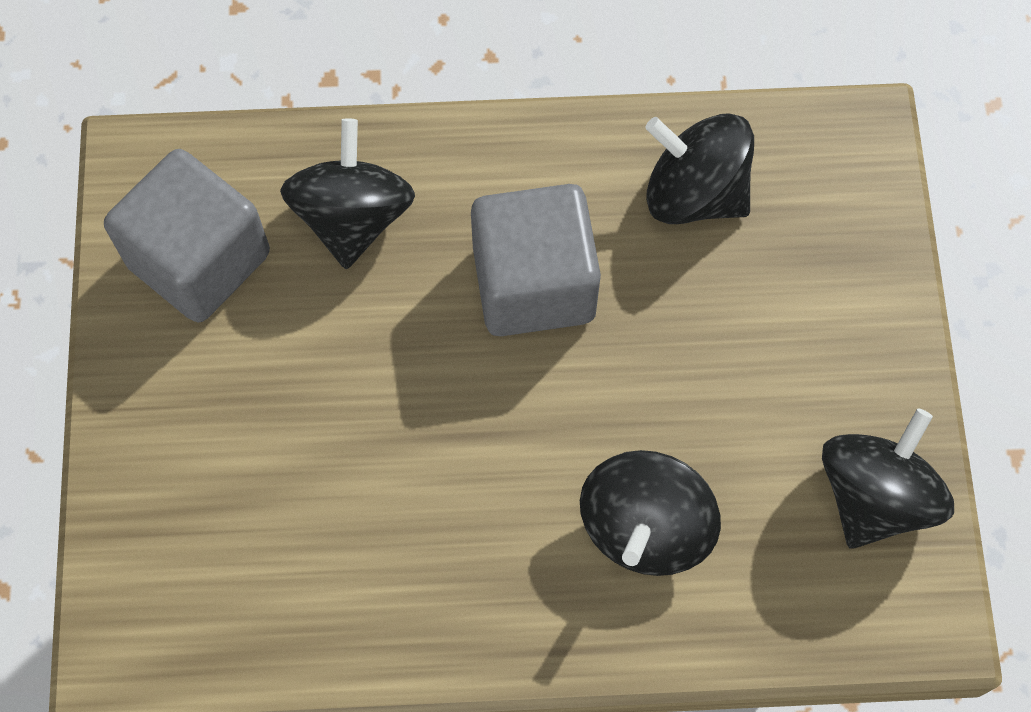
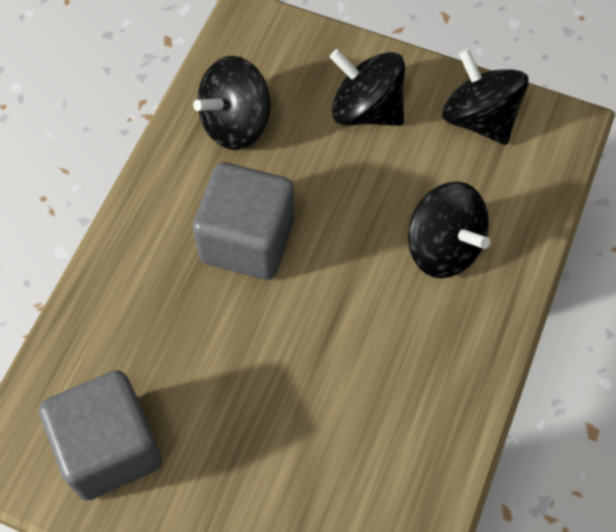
camera: 65 degrees left, 5 degrees down
(353, 217) = (136, 331): black spinning top -> black spinning top (366, 110)

